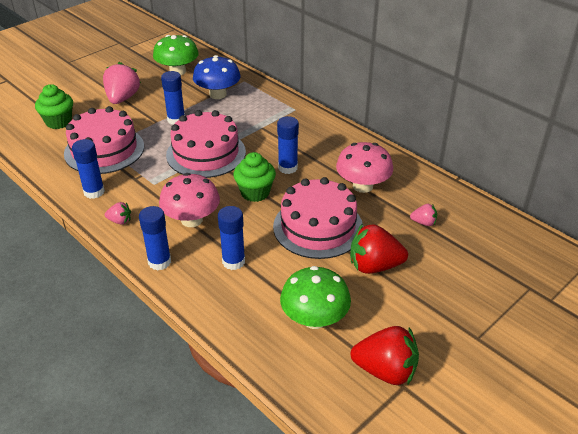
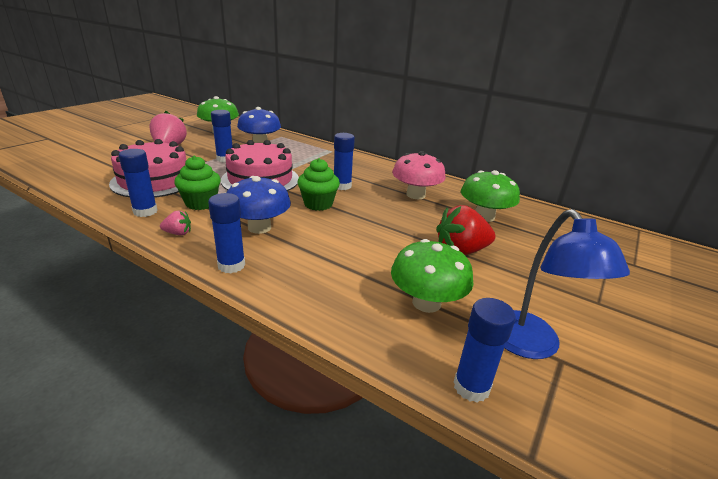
camera: 15 degrees left, 10 degrees down
(58, 122) = (103, 163): green cupcake -> green cupcake (201, 203)
(192, 220) = (259, 227): pink mushroom -> blue mushroom
(233, 262) = (316, 259): blue glue stick -> blue glue stick (471, 387)
(318, 227) = (390, 225): pink cake -> none
(385, 371) = (531, 346): red strawberry -> blue lamp
(423, 222) = (484, 216): pink strawberry -> green mushroom

